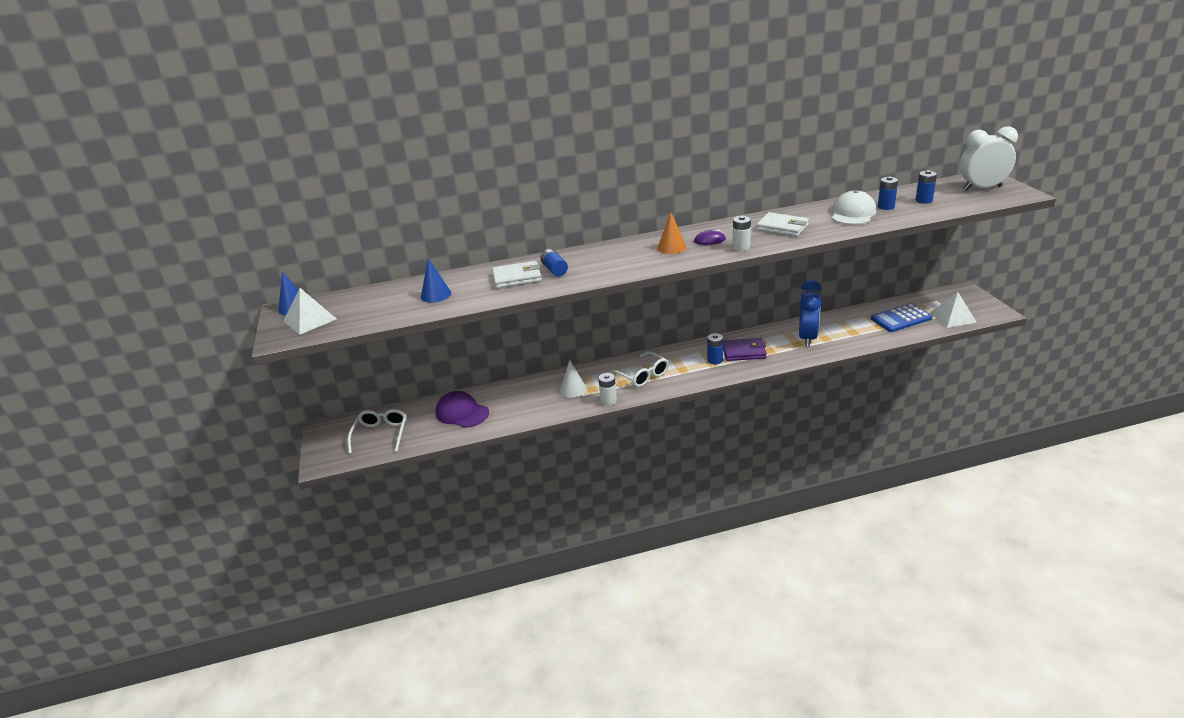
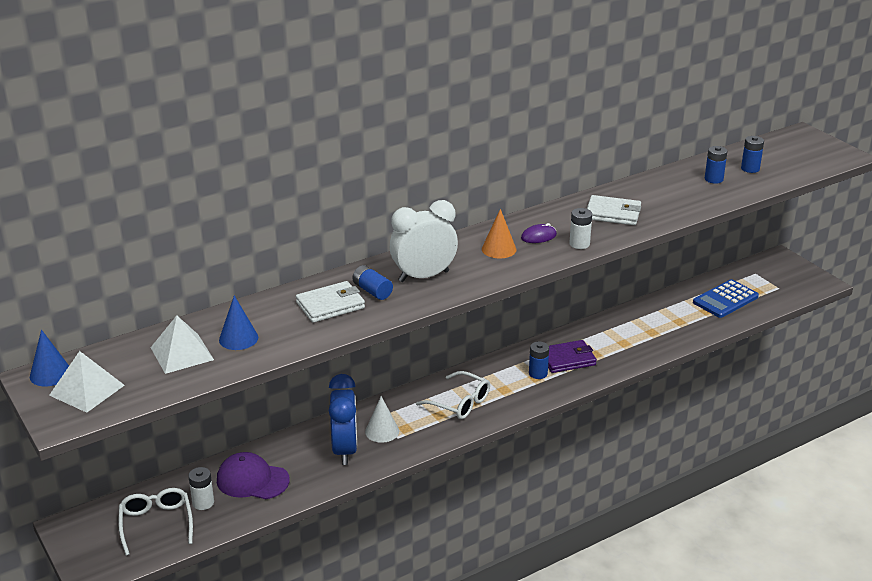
camera: 20 degrees left, 0 degrees up
(608, 401) = (433, 441): white battery -> white battery (203, 503)
(807, 338) = (632, 334): blue clock -> blue clock (345, 450)
(853, 213) = (682, 190): white cap -> none
(953, 317) = (779, 293): white pyramid -> white pyramid (182, 353)
(982, 188) = (803, 149): white clock -> white clock (423, 276)

